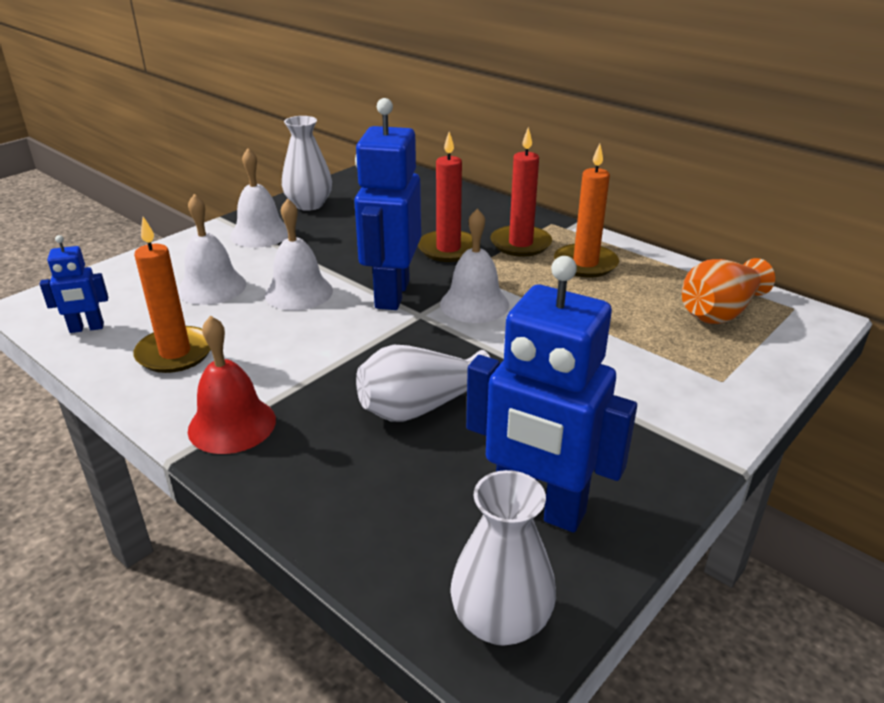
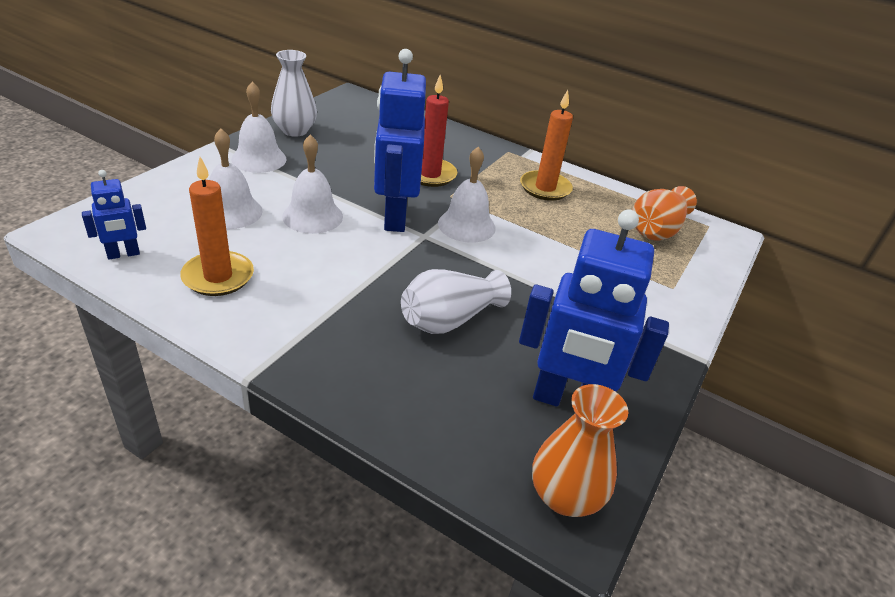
camera: 15 degrees left, 5 degrees up
(232, 424) = (293, 342): red bell -> none
(501, 620) = (565, 496): white vase -> orange vase
(520, 244) = (488, 170): red candle -> none

